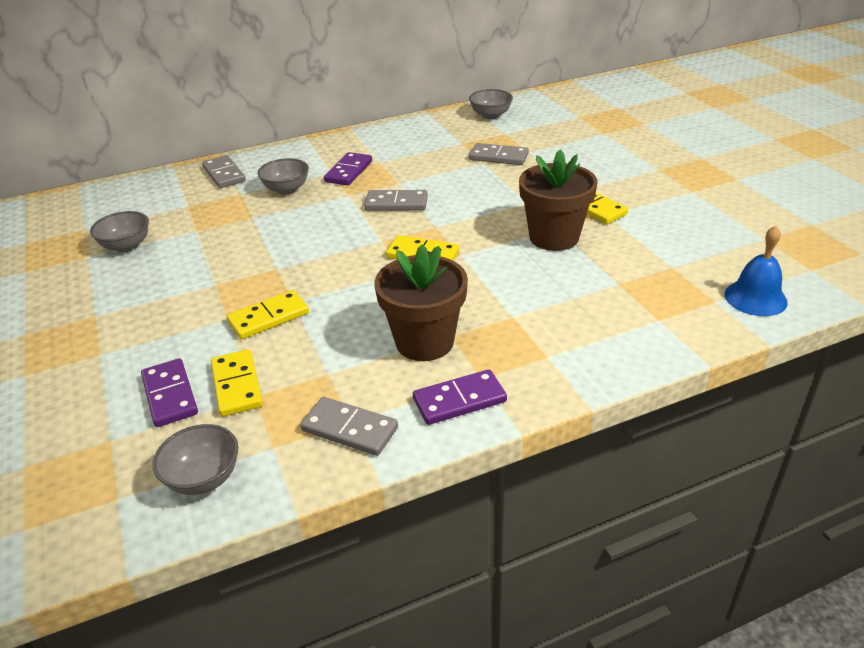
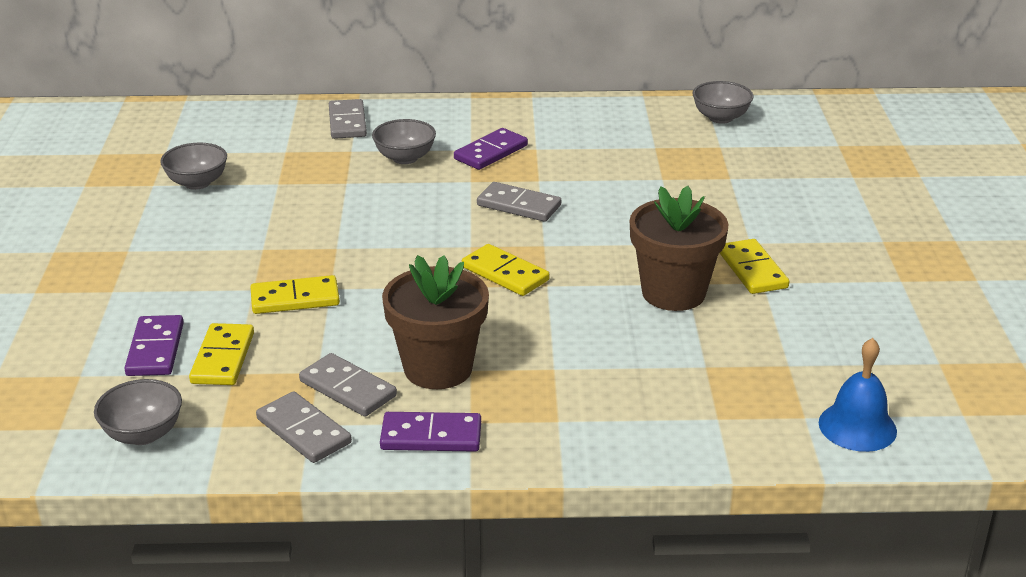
camera: 20 degrees right, 5 degrees down
(498, 157) = (687, 176): grey domino -> grey domino (347, 389)

